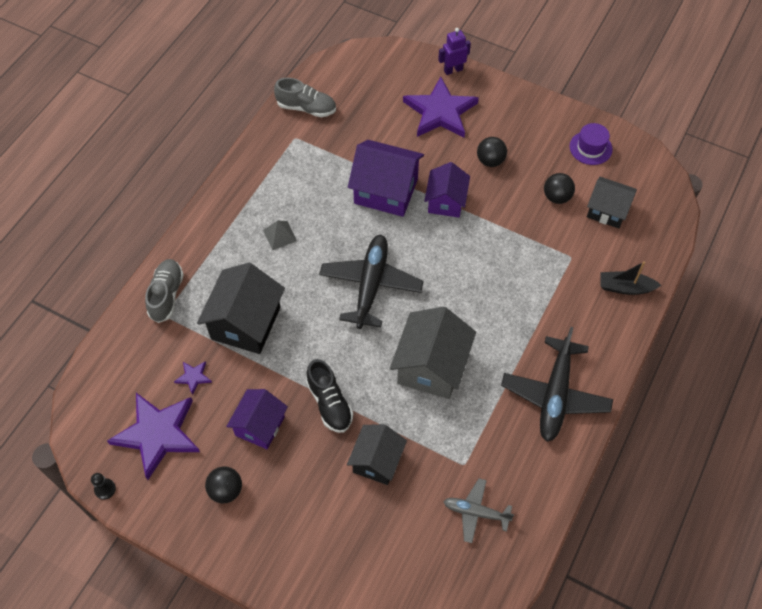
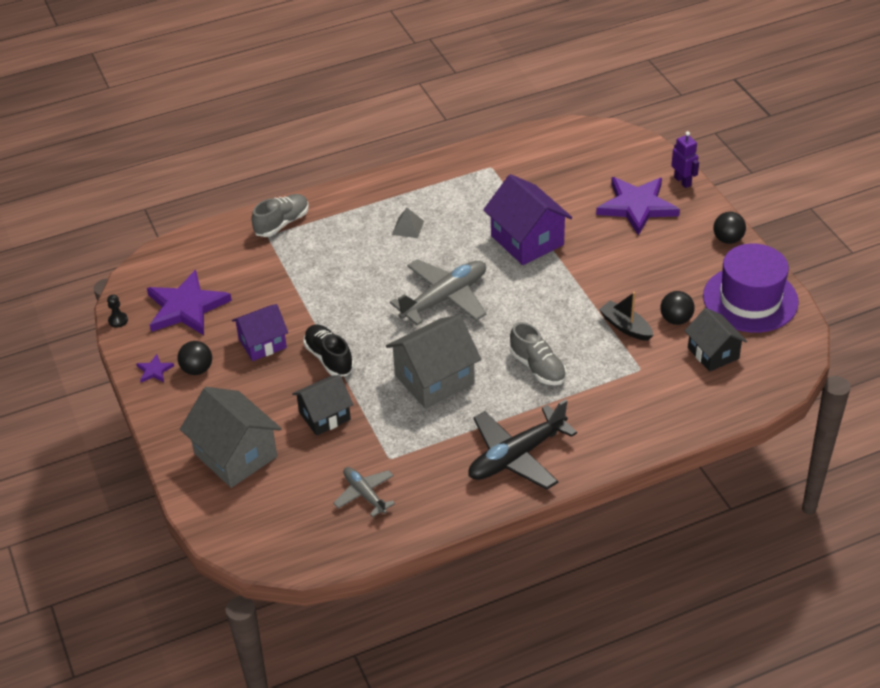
camera: 40 degrees right, 15 degrees down
(193, 377) = (247, 286): purple star -> purple star (154, 370)
(246, 323) = (321, 272): black house -> none
(306, 108) = (522, 150): grey shoe -> grey shoe (537, 367)
(329, 403) = (329, 358): black shoe -> black shoe turned 135 degrees clockwise
(338, 551) = (235, 455): none -> grey house
(370, 285) = (444, 298): black plane -> grey plane
(446, 201) = (571, 273): purple house -> none
(453, 70) = (682, 181): purple robot -> purple robot turned 45 degrees clockwise
(490, 161) = (643, 263): black ball -> black ball (728, 239)
(590, 148) = (750, 299): purple hat -> purple hat, size x1.95
(625, 287) = (666, 417): black boat -> black boat (625, 327)

